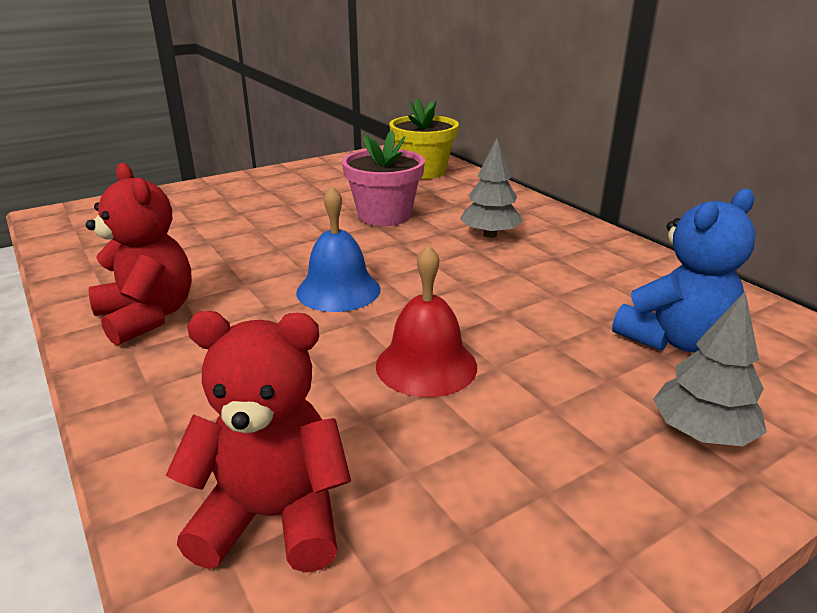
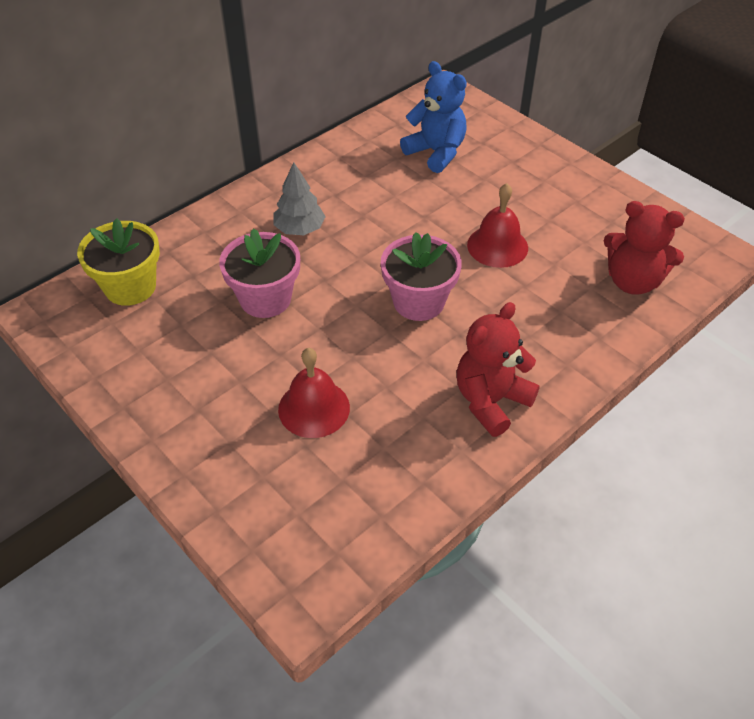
camera: 100 degrees left, 20 degrees up
(229, 228) = (314, 408): none -> red bell
(273, 517) = (632, 281): red teddy bear -> red teddy bear turned 60 degrees counterclockwise
(338, 290) = (418, 302): blue bell -> pink flower pot
(701, 433) = (516, 154): grey tree -> none

